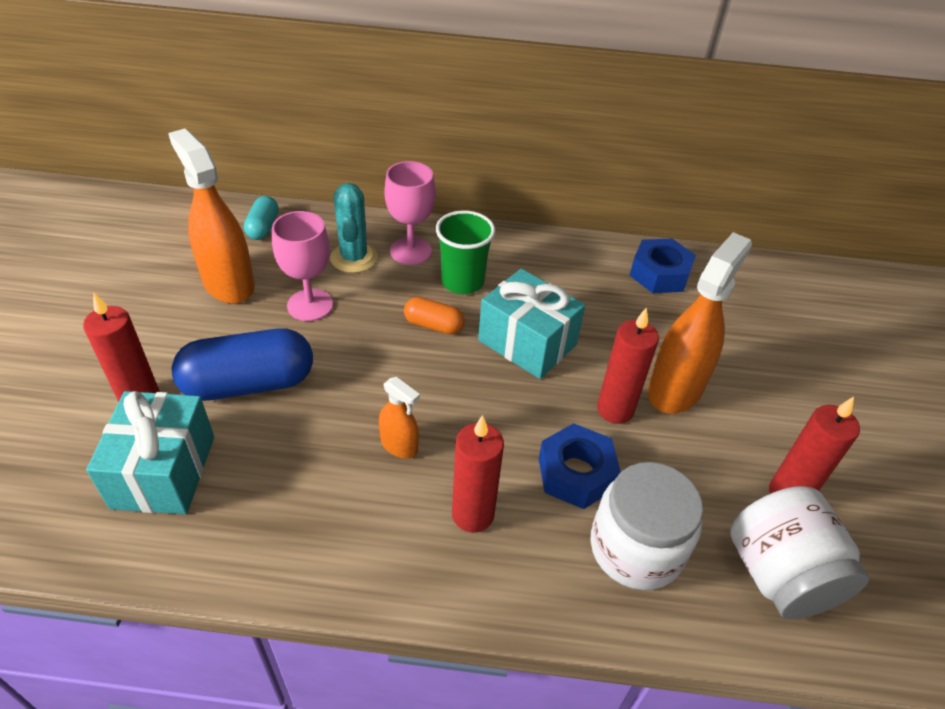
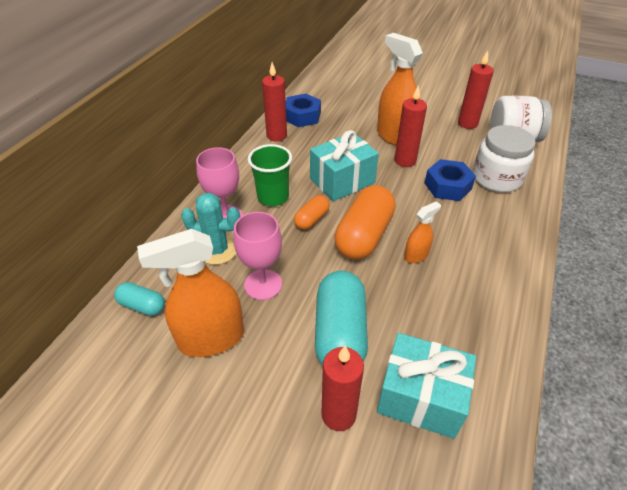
camera: 70 degrees left, 0 degrees up
(249, 384) = (340, 333): blue capsule -> turquoise capsule
(420, 382) = (364, 235): none -> orange capsule
(472, 514) = (472, 232): red candle -> red candle (276, 136)

